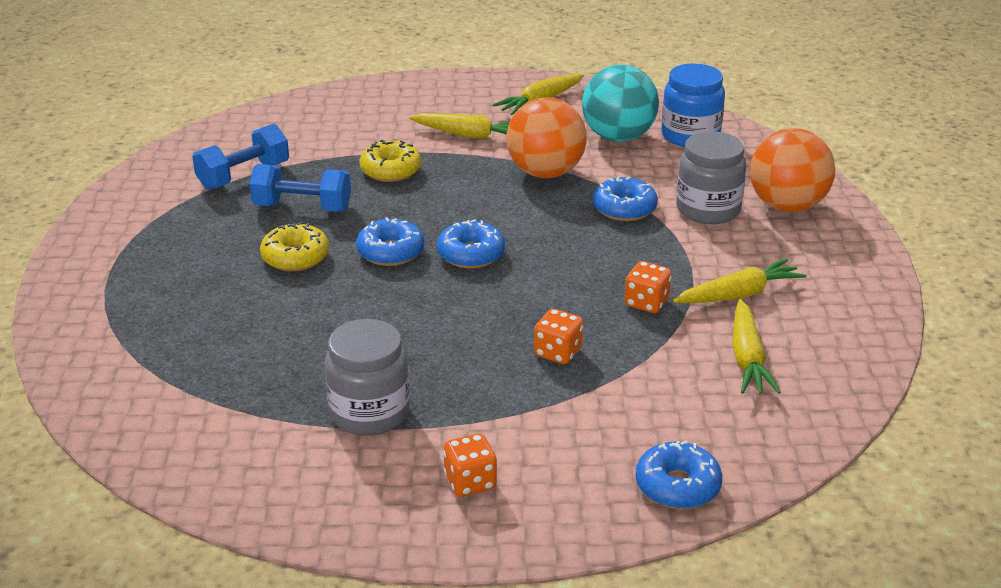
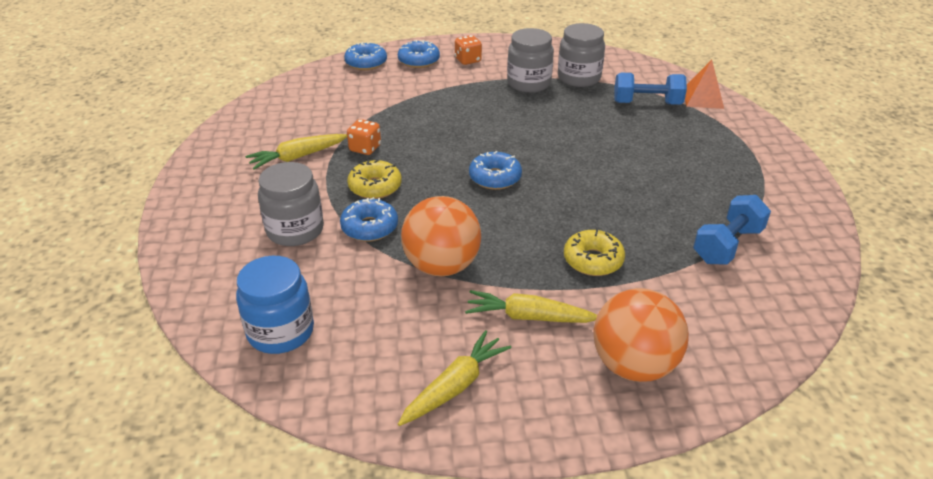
camera: 175 degrees right, 5 degrees up
(91, 363) = (703, 98): none -> orange pyramid
(273, 421) = (579, 78): none -> grey jar
(295, 257) = (627, 169): yellow donut -> yellow donut (375, 187)
(302, 207) = (650, 213): blue dumbbell -> blue dumbbell (647, 103)
(390, 252) = (557, 176): blue donut -> blue donut (419, 61)
(558, 352) = (426, 116): orange dice -> none
(618, 137) = (363, 324): turquoise ball -> none
(747, 358) = (308, 118): yellow carrot -> none
(787, 206) = (221, 238): orange ball -> orange ball (634, 365)

